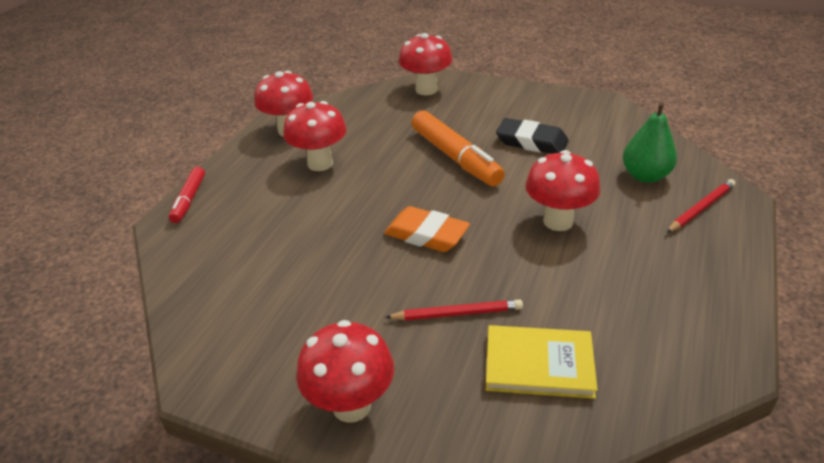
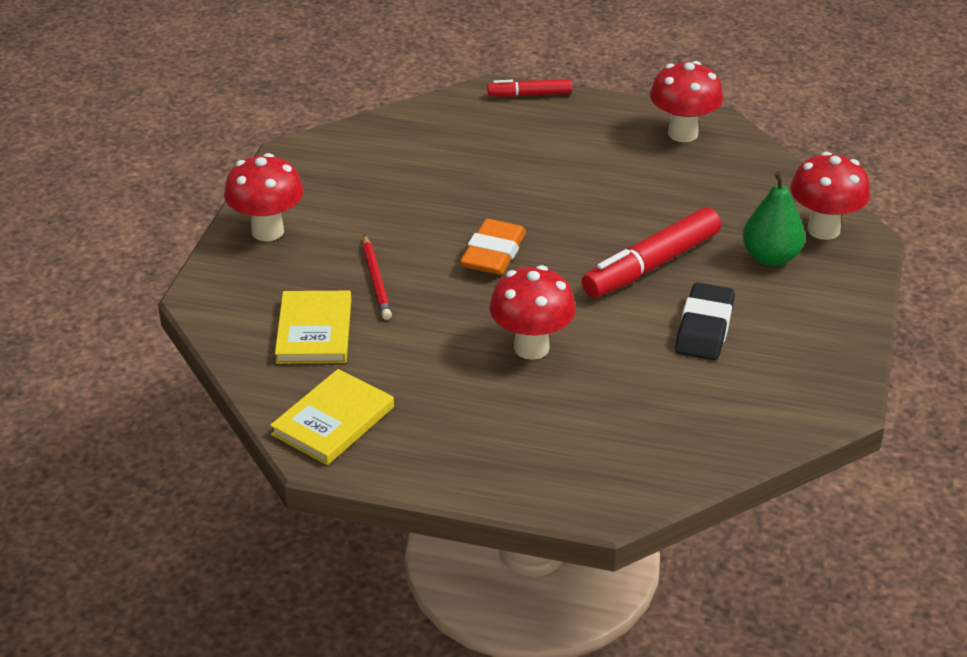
camera: 80 degrees right, 0 degrees up
(320, 163) = (614, 166): red mushroom -> none
(455, 157) = (651, 265): orange marker -> red marker
(645, 176) = (642, 426): green pear -> green pear (770, 257)
(678, 351) = (333, 421): none -> yellow book
(701, 208) = (577, 468): red pencil -> none

